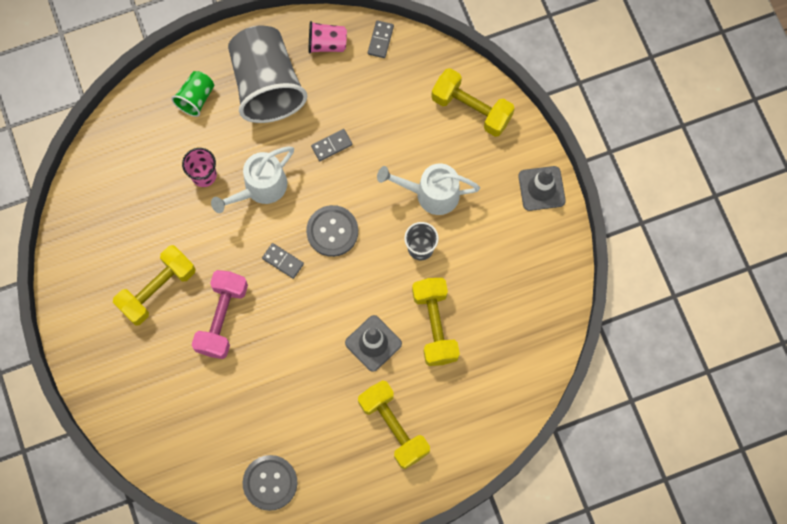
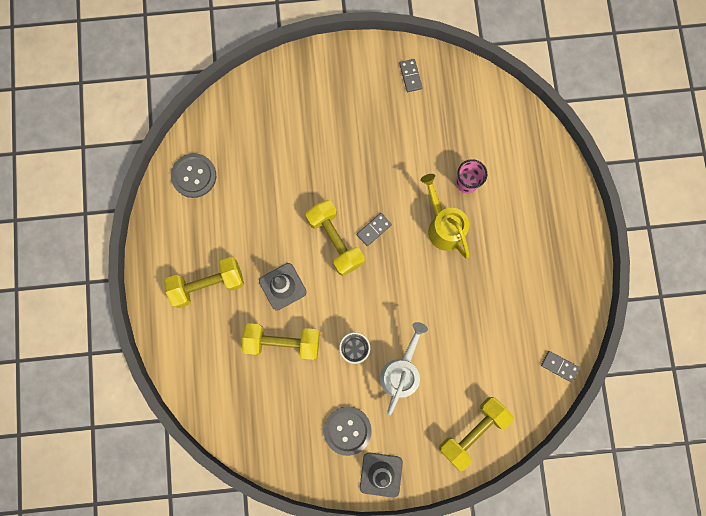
camera: 105 degrees right, 5 degrees up
(157, 289) = (376, 124): yellow dumbbell -> yellow dumbbell (335, 241)
(196, 98) = (538, 192): green cup -> none
(222, 318) = (338, 170): pink dumbbell -> none
(260, 189) = (443, 226): white watering can -> yellow watering can
(267, 85) = (537, 254): grey cup -> none
(327, 44) = (566, 317): pink cup -> none
(331, 145) = (467, 296): grey domino -> grey domino (410, 76)
(332, 231) = (389, 277): grey button -> grey button (347, 430)

